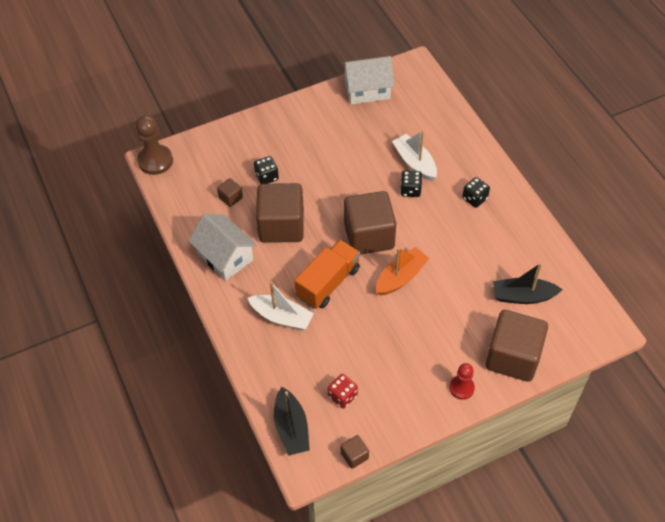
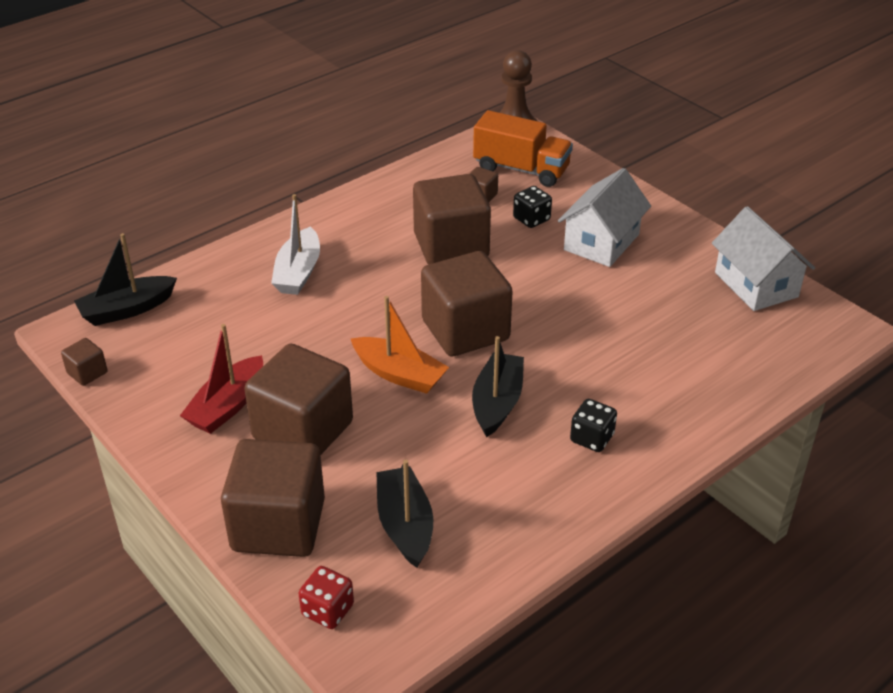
camera: 75 degrees right, 15 degrees down
(225, 257) = (382, 209): white house -> white house (601, 242)
(328, 283) = (367, 304): orange truck -> orange truck (521, 169)
(342, 396) = (181, 347): red dice -> red dice (327, 610)
(407, 373) = (227, 406): none -> red boat
(410, 190) = (574, 360): black dice -> none
(414, 163) = (633, 357): white boat -> none
(437, 234) = (497, 402): none -> black boat
(438, 335) = (303, 430): none -> brown cube
(461, 388) = (210, 469): red pawn -> none

